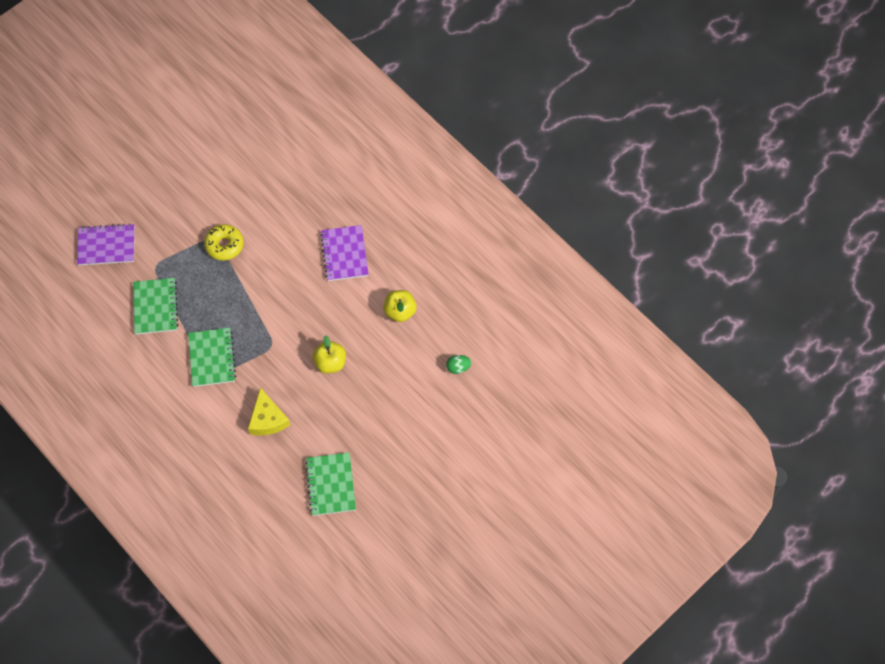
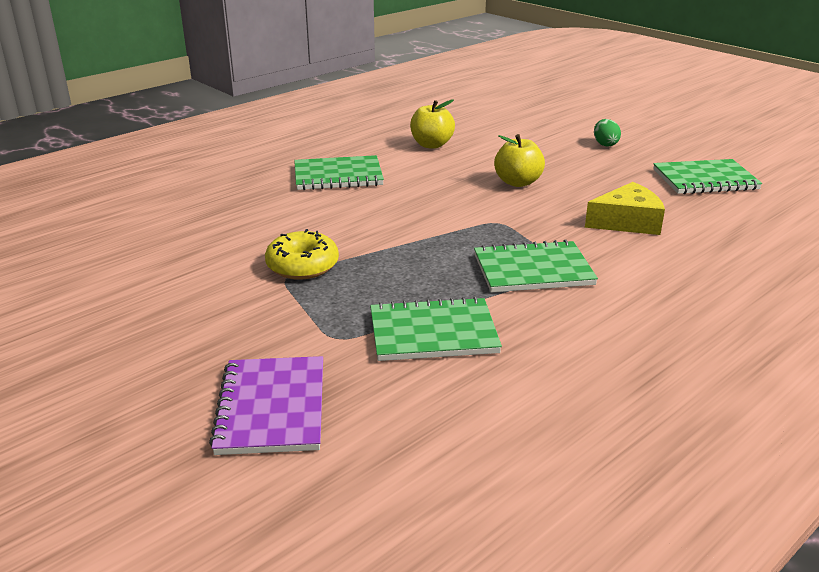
camera: 90 degrees left, 35 degrees down
(344, 254) = (338, 176): purple notebook -> green notebook
(458, 367) = (506, 118): green egg -> green egg (605, 144)

